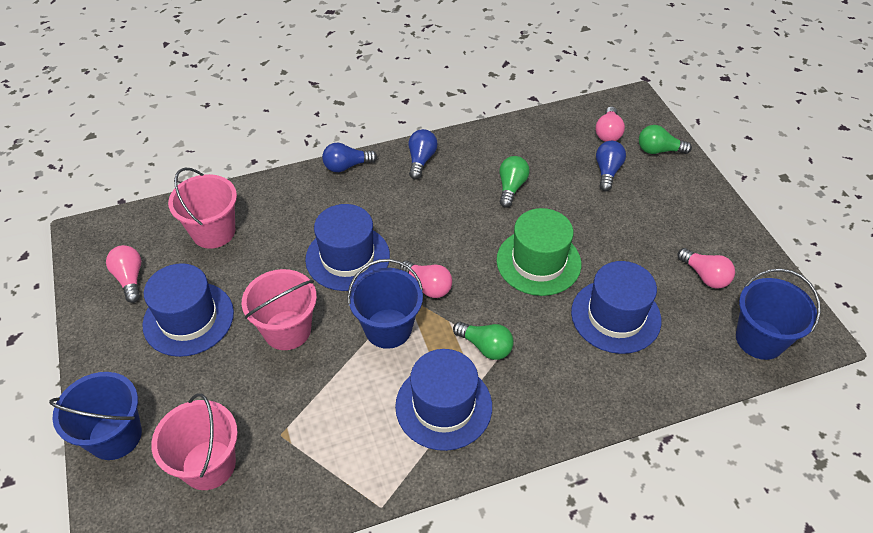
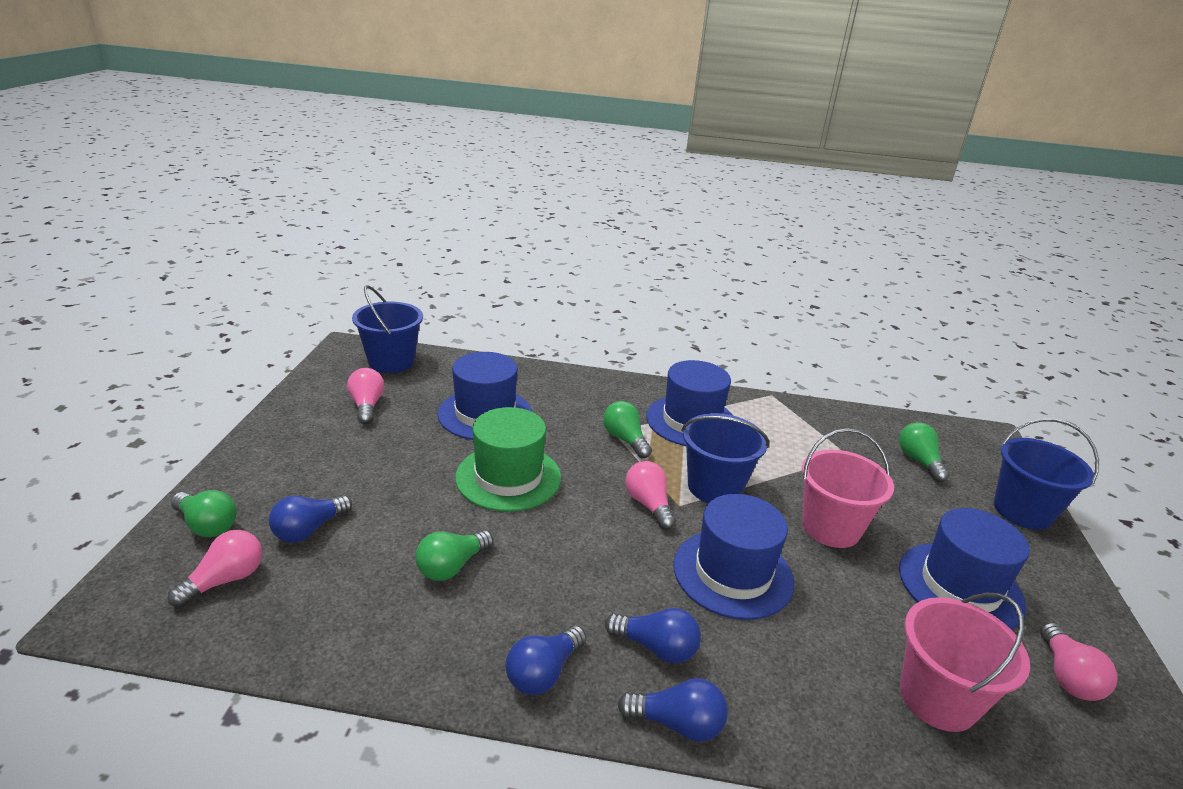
camera: 155 degrees left, 20 degrees down
(208, 465) = (919, 461): pink bucket -> green light bulb
(373, 194) = (656, 647): none -> blue light bulb

